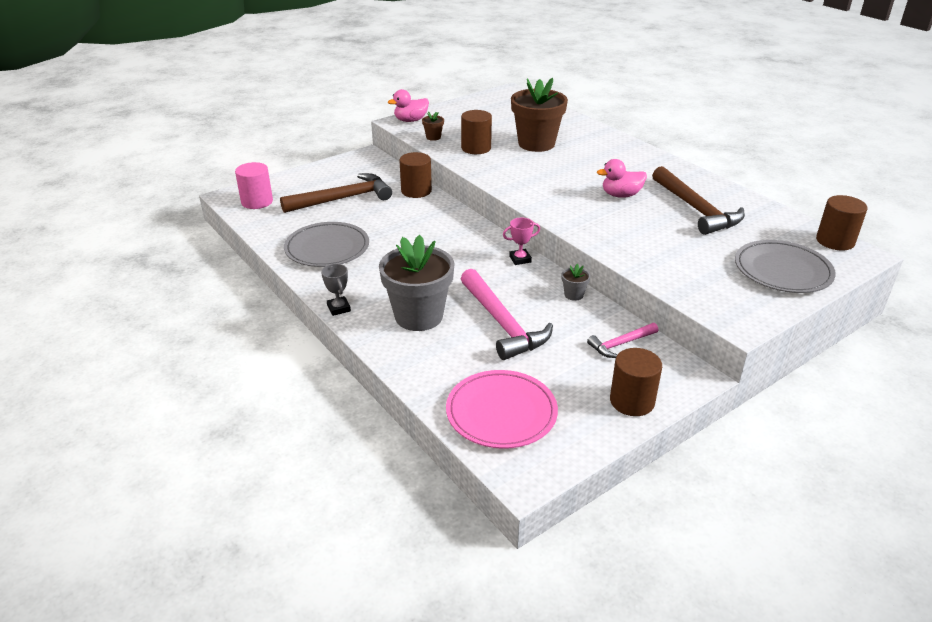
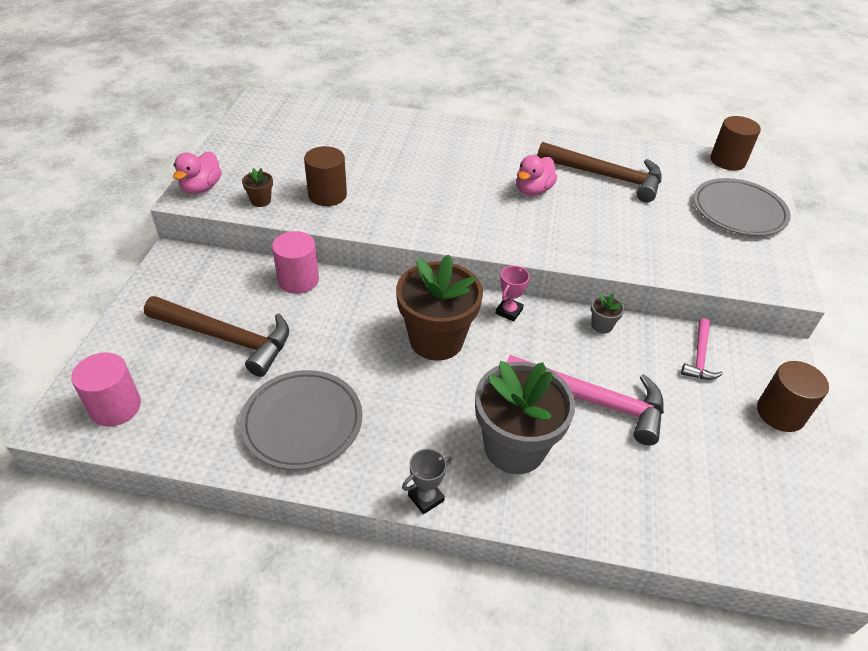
camera: 45 degrees left, 10 degrees up
(339, 308) = (426, 498): grey trophy -> grey trophy turned 60 degrees counterclockwise
(342, 199) = (226, 338): brown hammer -> brown hammer turned 90 degrees clockwise
(416, 191) = (298, 280): brown cylinder -> pink cylinder
(501, 413) = (722, 507): pink plate -> none
(536, 144) = (379, 161): brown flower pot -> brown flower pot (436, 340)

